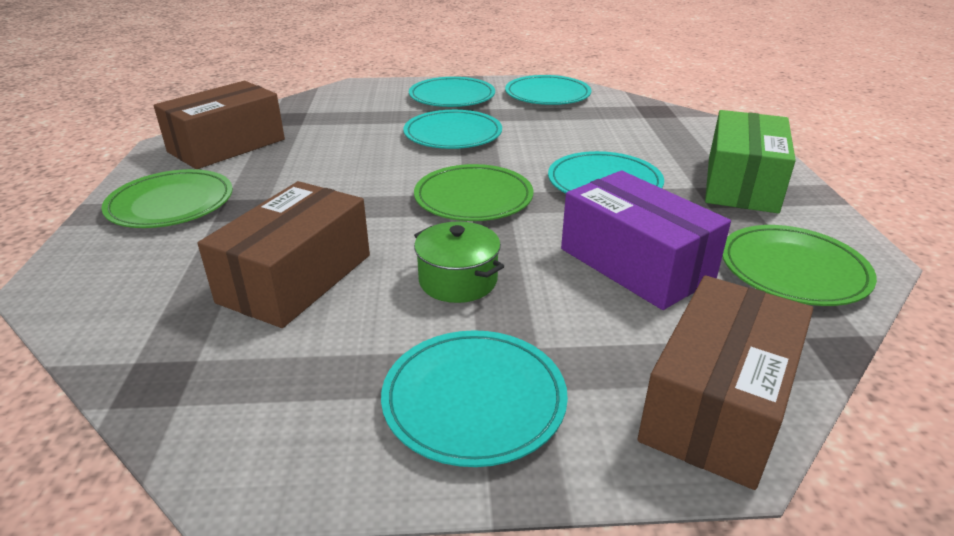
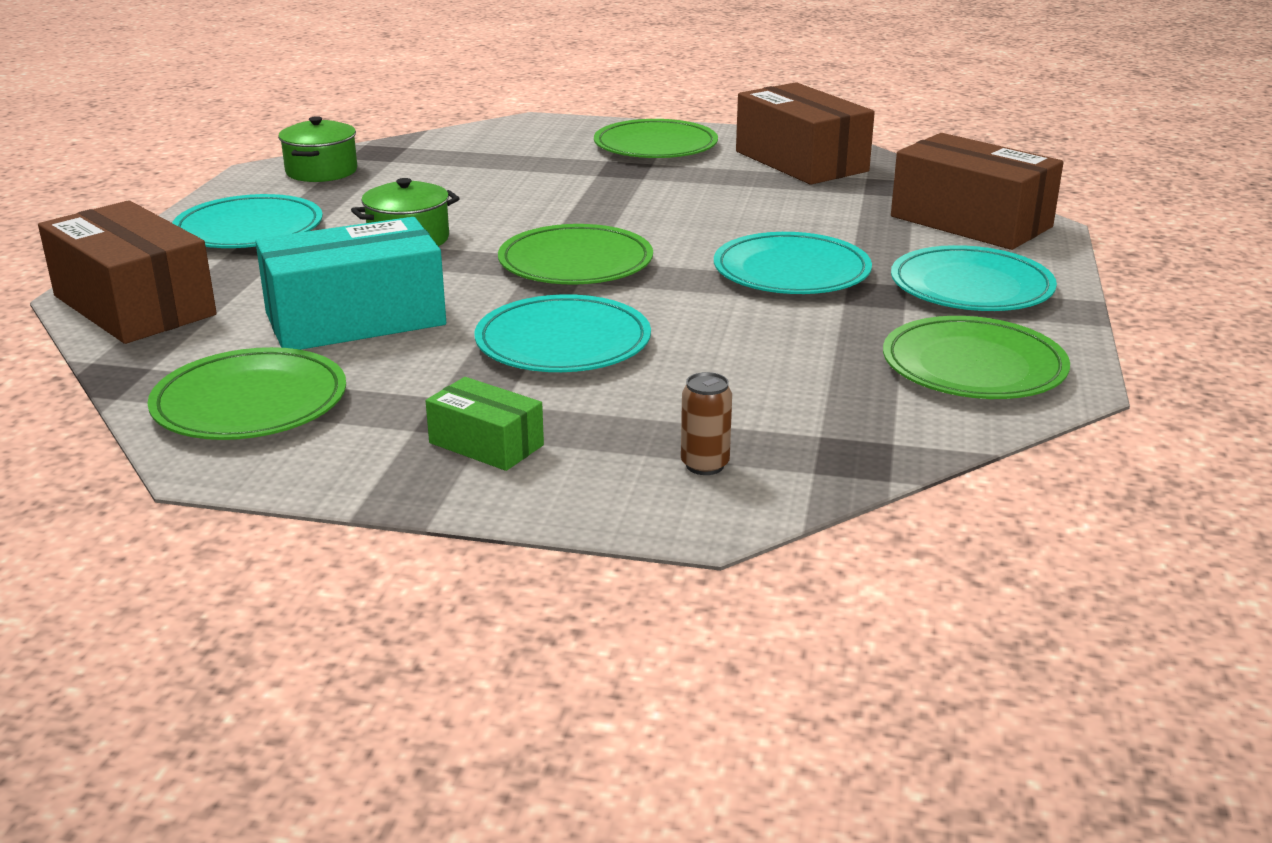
camera: 105 degrees right, 5 degrees down
(240, 411) = (321, 171): none -> green pot
(296, 278) = (473, 186): brown box -> brown box (971, 222)
(547, 95) = (973, 366): turquoise plate -> green plate
(636, 263) = (355, 319): purple box -> turquoise box
(697, 135) = (705, 465): none -> brown can
(741, 183) = (486, 444): green box -> green box, size x0.52

